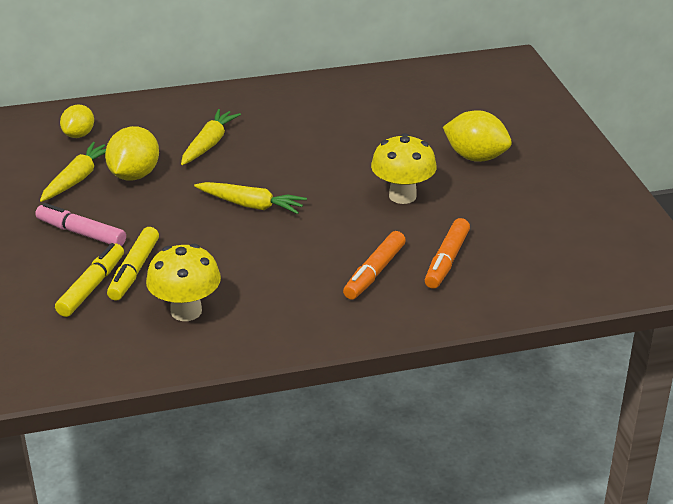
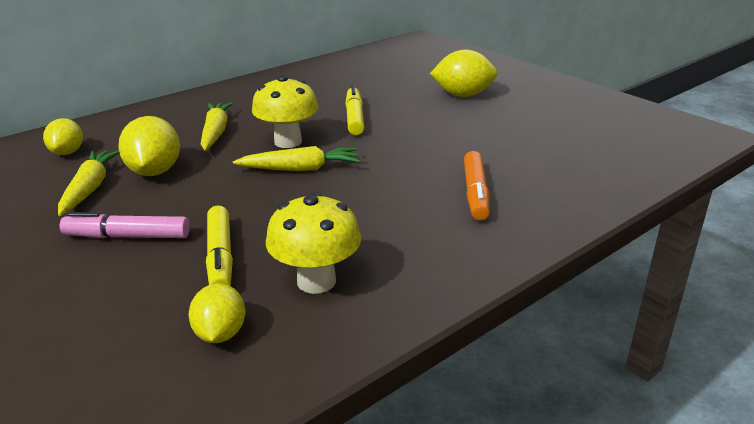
camera: 25 degrees left, 5 degrees down
(92, 287) = (179, 288): yellow marker -> yellow marker (355, 117)
(97, 329) = (220, 334): none -> yellow lemon
(402, 196) = (434, 131): yellow mushroom -> yellow mushroom (288, 142)
(446, 260) = (527, 168): orange marker -> none

